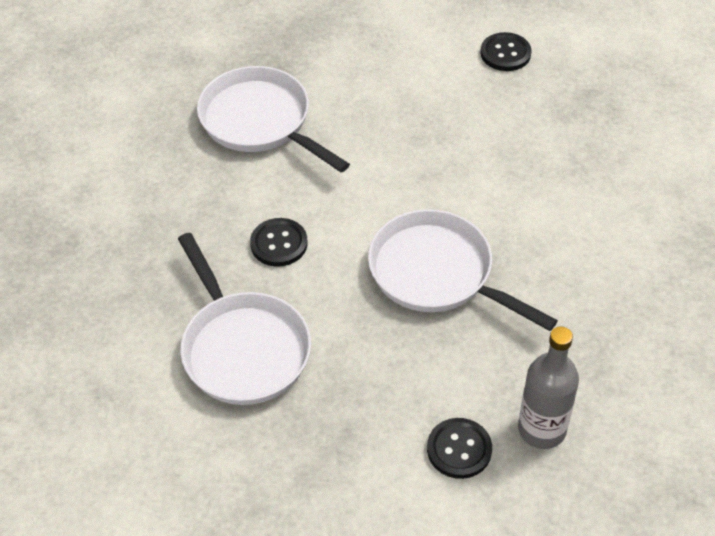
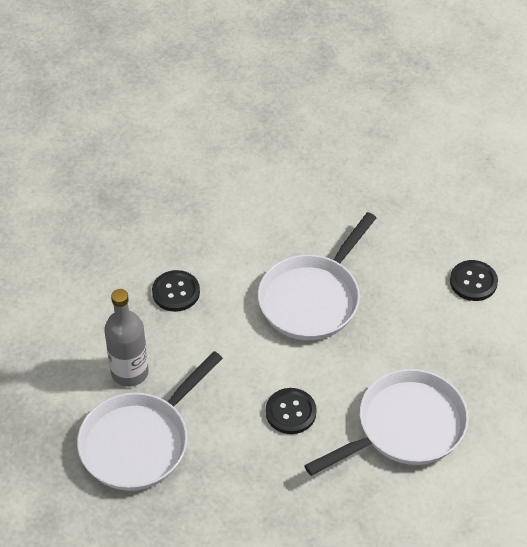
camera: 95 degrees left, 0 degrees up
(505, 53) = (50, 254): black button -> black button (176, 292)
(542, 429) = (447, 235): grey bottle -> grey bottle (130, 372)

